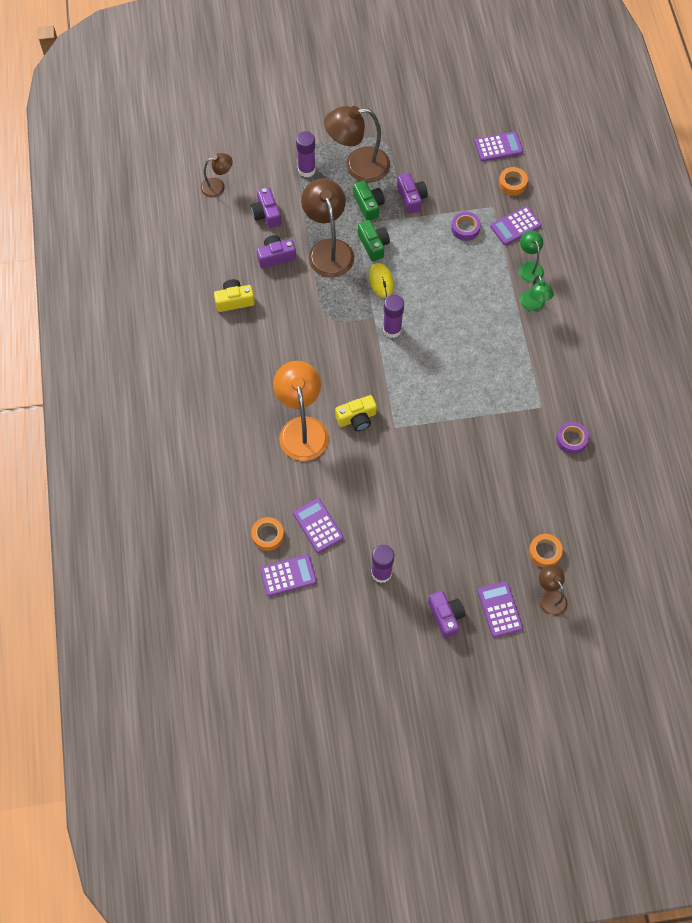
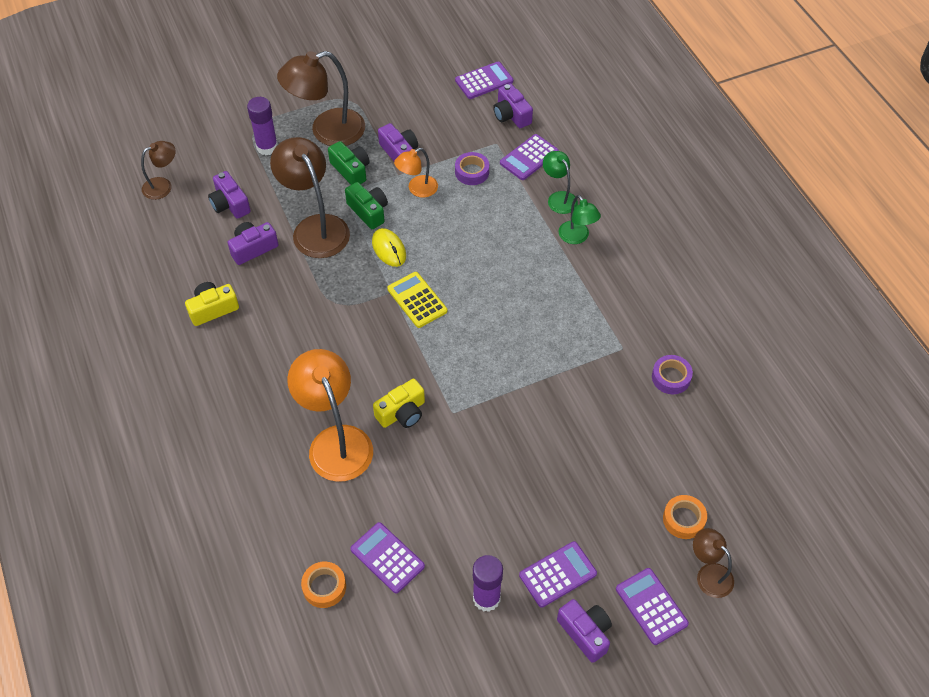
camera: 15 degrees left, 10 degrees down
(288, 575) = (364, 633): purple calculator -> purple calculator (557, 574)
(392, 329) = (417, 300): purple glue stick -> yellow calculator
(417, 234) = (417, 189): none -> orange lamp
(512, 184) = (511, 115): orange tape -> purple camera

